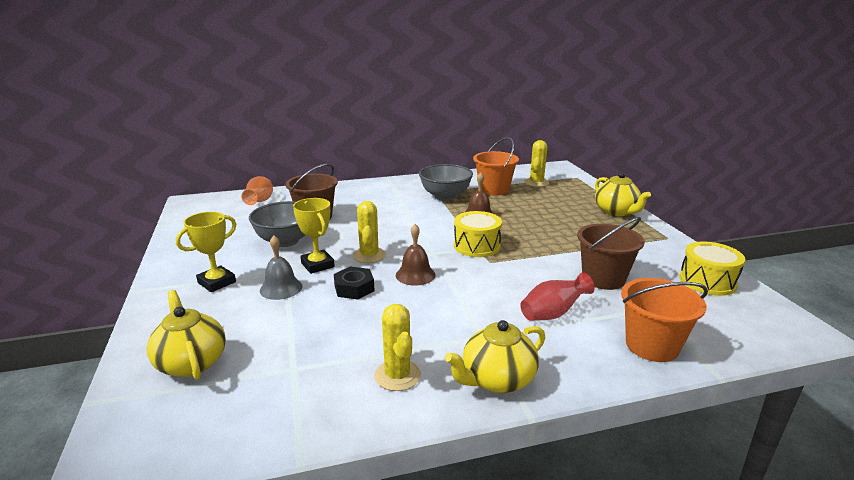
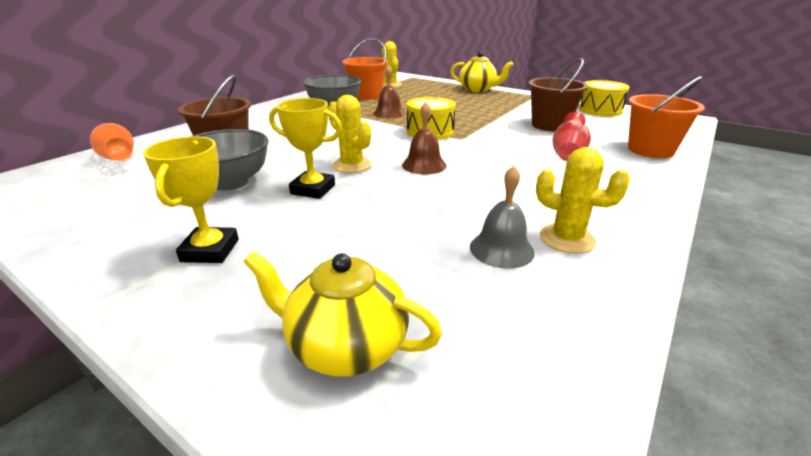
camera: 40 degrees left, 5 degrees up
(281, 288) = (311, 223): grey bell -> grey bell (501, 249)
(354, 288) = (391, 193): black nut -> none
(497, 380) = (628, 206): yellow teapot -> none

